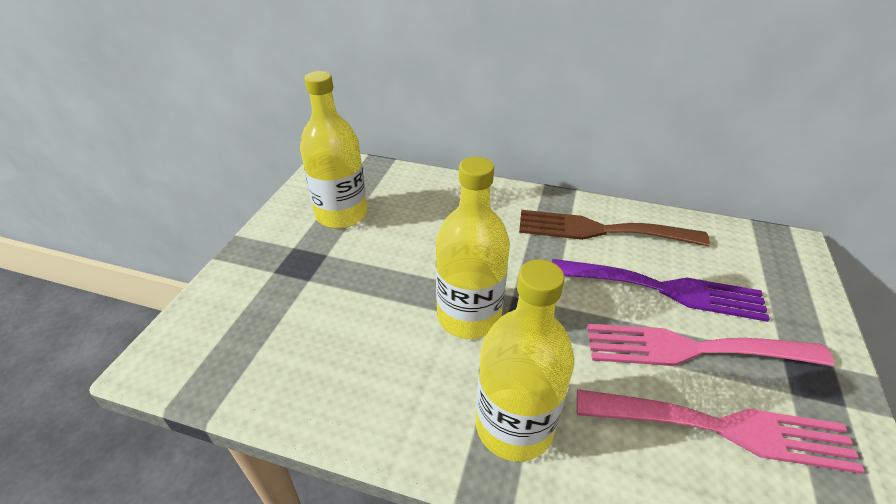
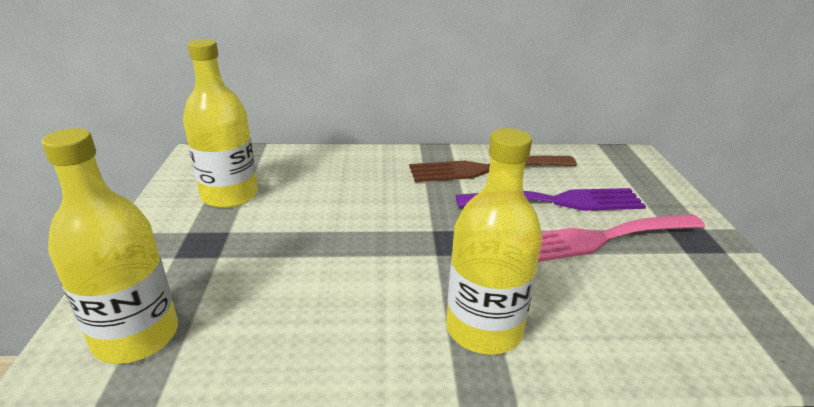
camera: 20 degrees left, 10 degrees down
(469, 316) = (400, 254): yellow bottle -> yellow bottle (136, 336)
(724, 428) = (652, 287): pink fork -> none

